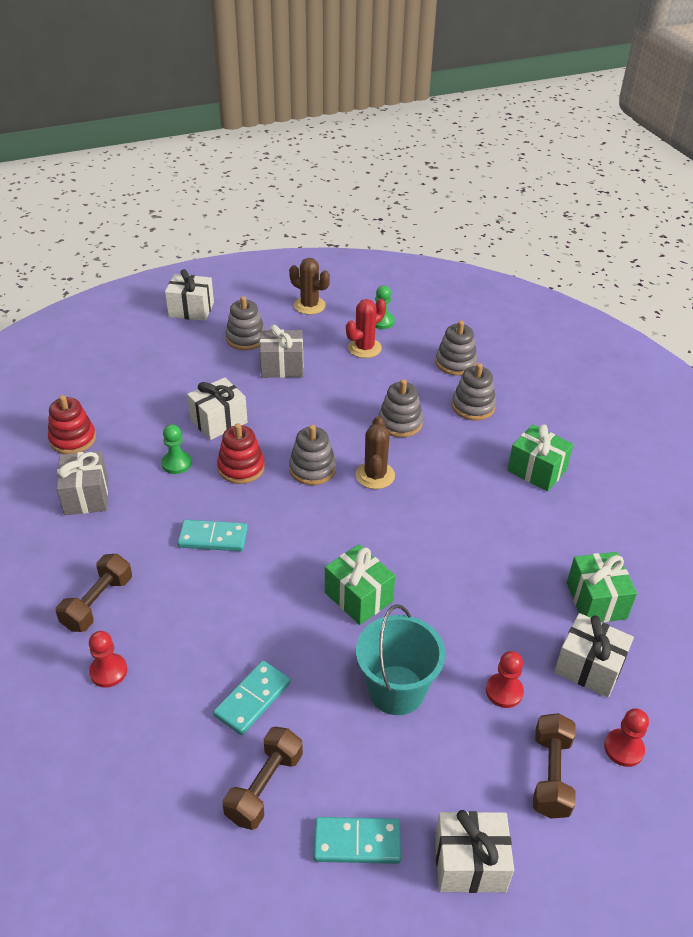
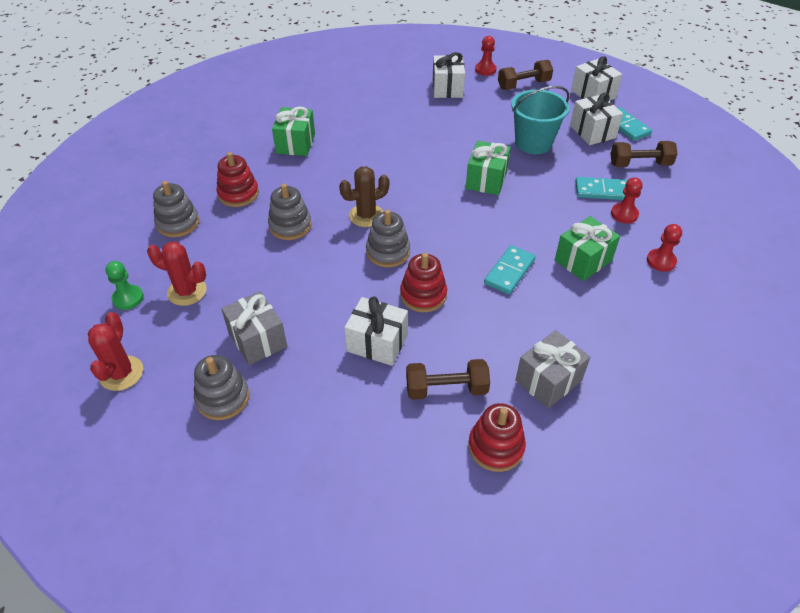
camera: 120 degrees left, 5 degrees up
(98, 603) = (626, 300): brown dumbbell -> brown dumbbell (446, 389)
(176, 463) = (455, 341): green pawn -> none
(191, 310) = (188, 493): white gift -> white gift (592, 132)
(213, 538) = (509, 271): turquoise domino -> turquoise domino turned 60 degrees clockwise
(309, 305) = (121, 373): brown cactus -> red cactus
(473, 406) = (238, 194): grey stacking toy -> red stacking toy
(504, 691) = (493, 109): red pawn -> red pawn (624, 214)
(596, 600) = (396, 96): green gift -> green gift (583, 260)

